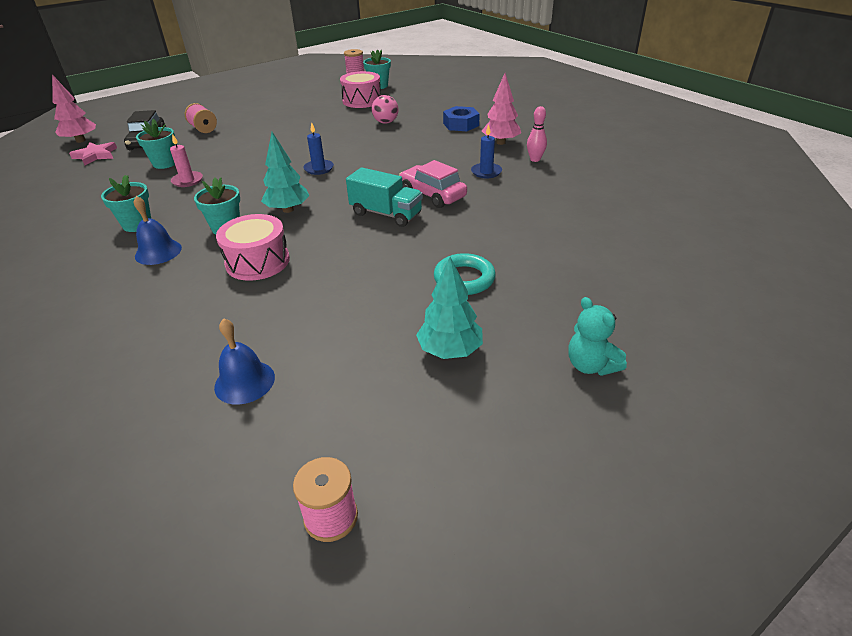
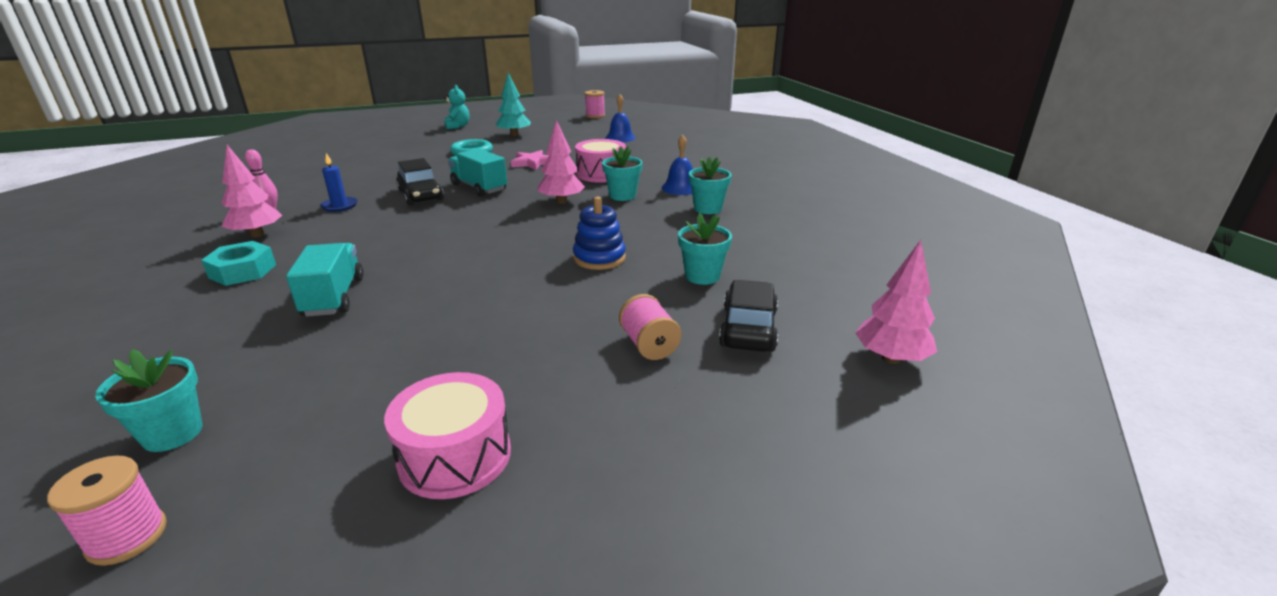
camera: 165 degrees left, 10 degrees down
(95, 155) = (826, 311): pink star -> pink star (532, 163)
(187, 181) = (665, 245): pink candle -> none
(237, 164) = (599, 258): none -> blue stacking toy
(288, 210) = (561, 201): turquoise tree -> pink tree
(319, 168) = (502, 236): blue candle -> none
(362, 100) = (291, 372): pink drum -> pink drum (455, 456)
(386, 122) = (334, 297): pink ball -> turquoise truck
(432, 195) = (421, 195): pink car -> black car
(461, 124) = (243, 271): blue nut -> turquoise nut

